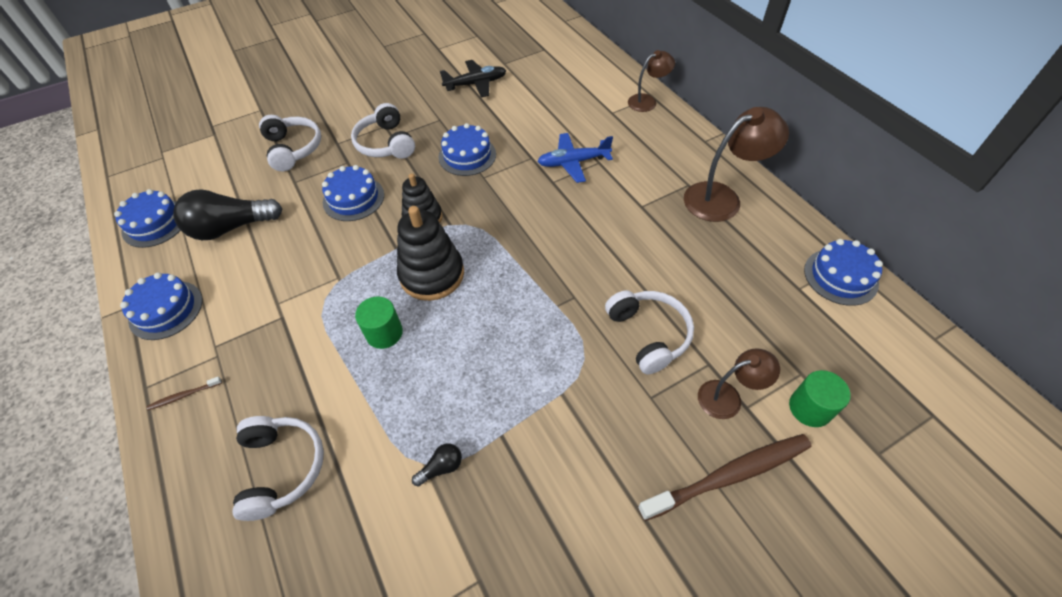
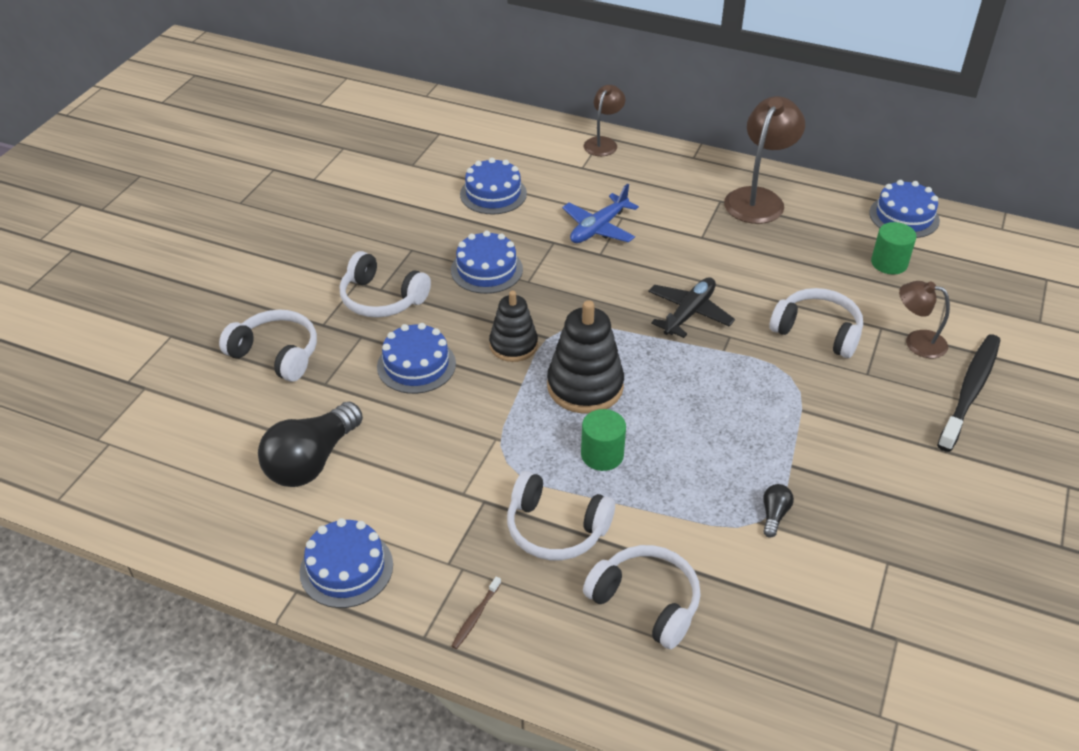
camera: 40 degrees left, 10 degrees down
(155, 223) = (206, 507): blue cake -> blue cake (493, 194)
(296, 367) = (556, 528): none -> white headphones
(476, 84) = (407, 198): black plane -> black plane (689, 313)
(728, 397) = (917, 342): brown lamp -> brown lamp turned 105 degrees counterclockwise
(730, 475) = (970, 390): brown toothbrush -> black toothbrush
(810, 408) = (974, 318): green cylinder -> green cylinder (889, 263)

